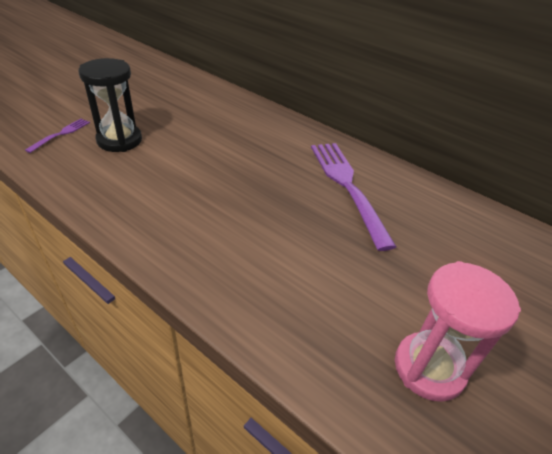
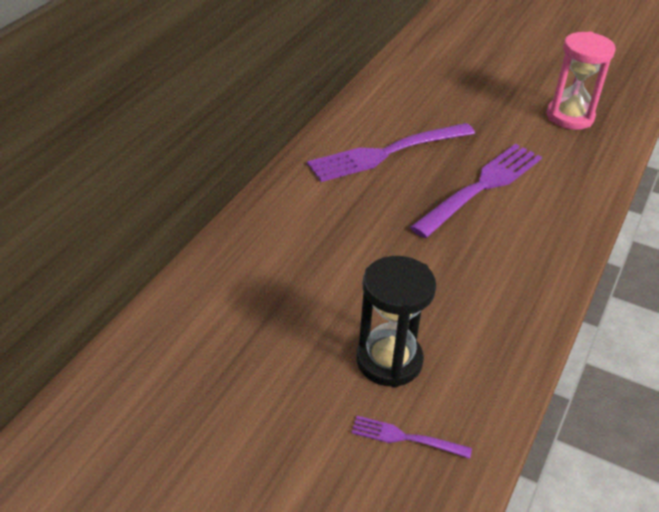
camera: 100 degrees left, 0 degrees up
(285, 232) = (481, 187): none -> purple fork

